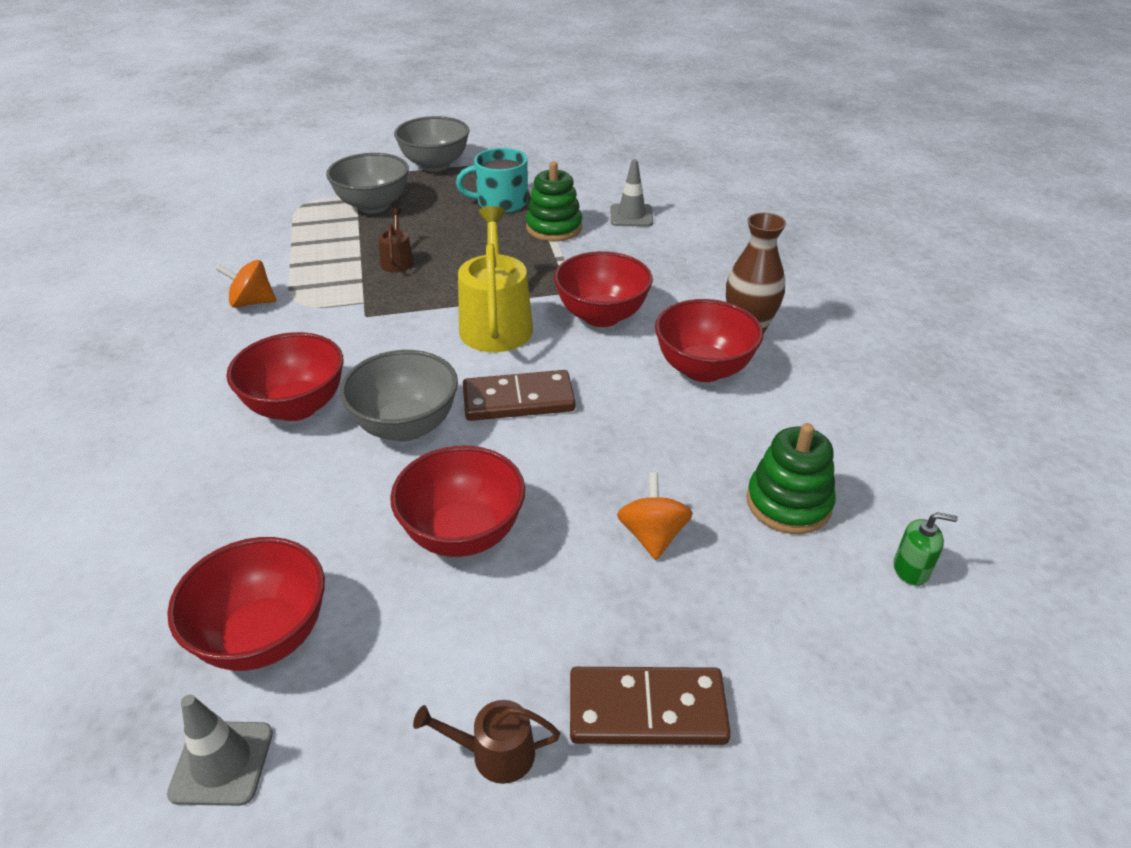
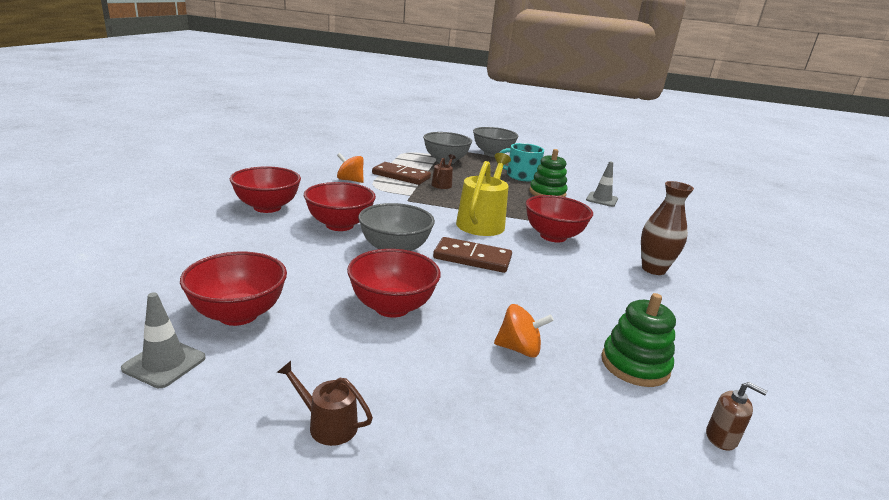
camera: 20 degrees right, 15 degrees down
(647, 709) = (451, 442): brown domino -> brown domino (401, 176)
(652, 535) = (519, 349): orange spinning top -> orange spinning top turned 75 degrees clockwise
(703, 369) = (609, 278): red bowl -> red bowl (267, 207)
(911, 570) = (721, 438): green soap dispenser -> brown soap dispenser

